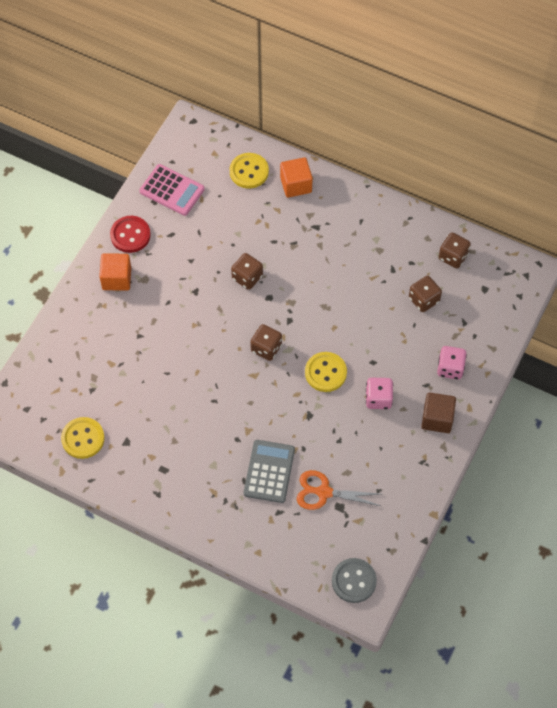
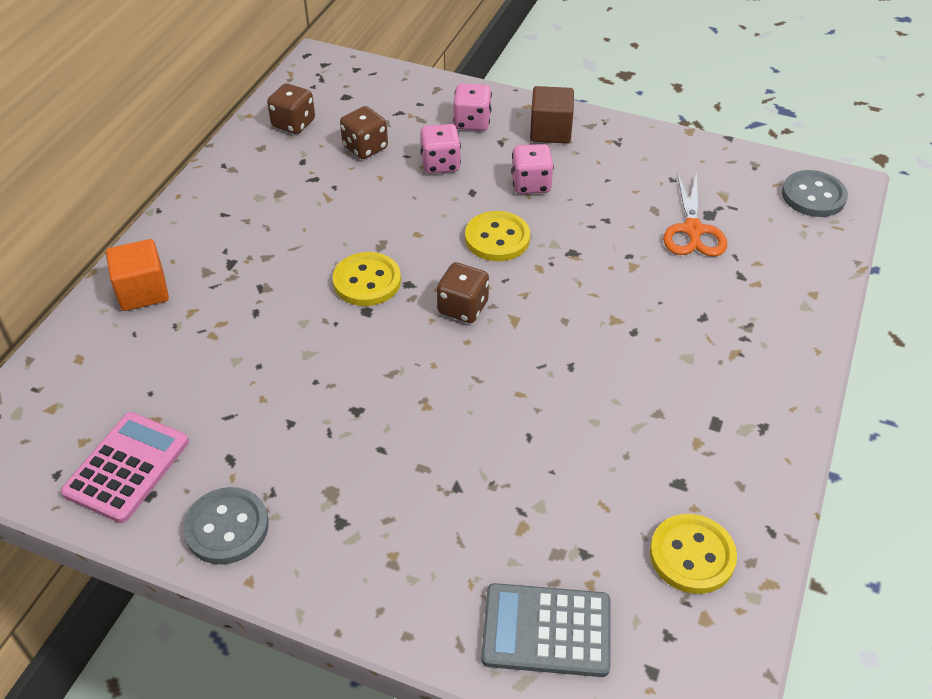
camera: 95 degrees left, 15 degrees down
(116, 278) = (330, 540): orange cube -> none
(130, 235) = (227, 527): red button -> grey button
(247, 277) = (327, 341): brown dice -> none
(249, 171) = (104, 354): yellow button -> yellow button (367, 281)
(269, 471) = (678, 290): grey calculator -> grey calculator (546, 630)
(403, 345) = (440, 164): none -> pink dice

